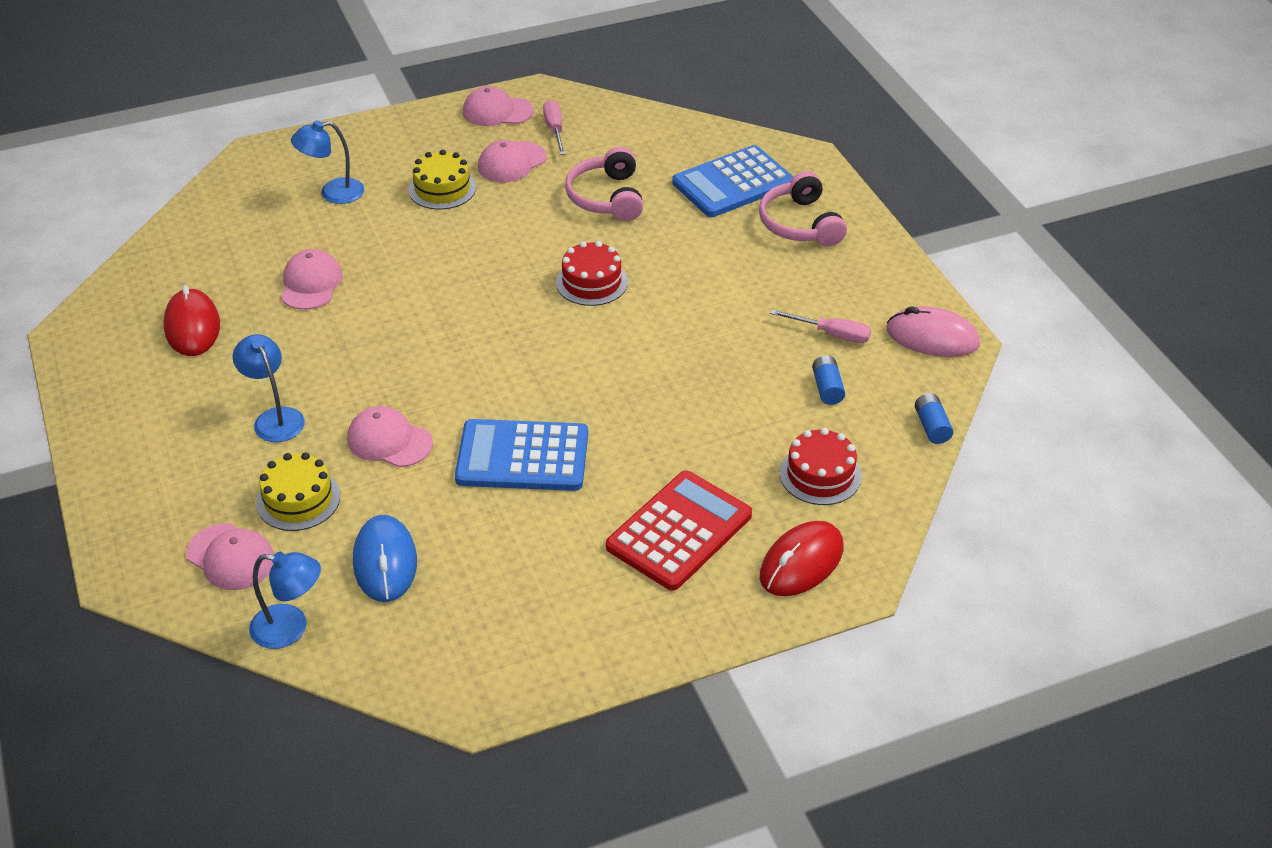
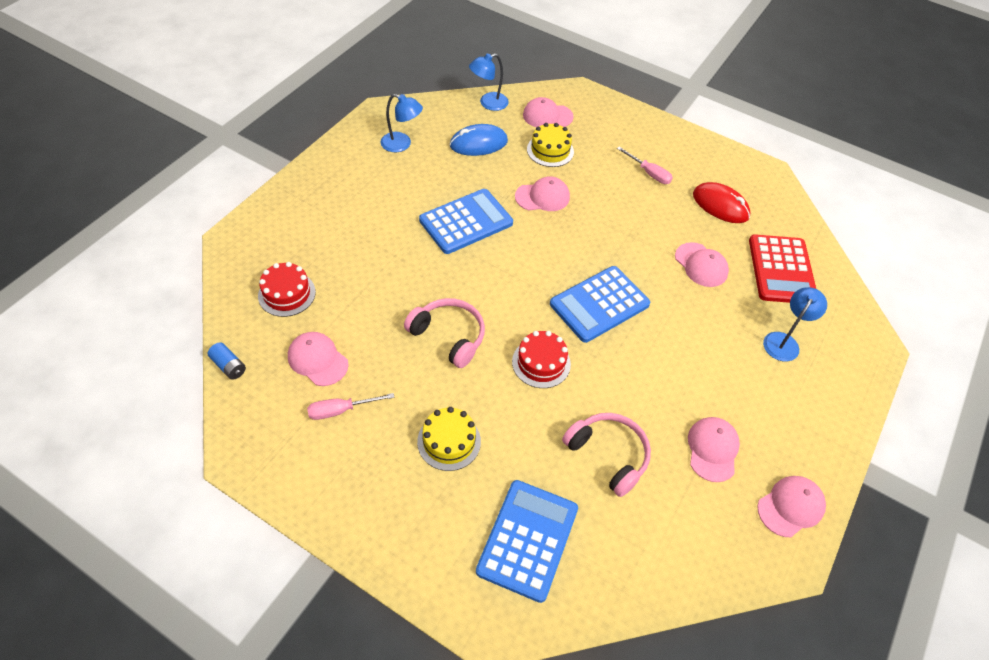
camera: 140 degrees right, 10 degrees up
(275, 418) = (612, 180): blue lamp -> blue lamp (402, 144)
(385, 562) = (478, 144): blue mouse -> blue mouse turned 60 degrees counterclockwise
(442, 189) = (725, 389): yellow cake -> yellow cake (449, 441)
(470, 301) = (599, 304): none -> blue calculator
(554, 130) = (725, 513): pink screwdriver -> pink screwdriver (649, 173)
(679, 531) = (347, 222): red calculator -> red calculator (781, 270)
(800, 224) = (437, 521): pink headphones -> pink headphones (449, 336)
(801, 563) = (268, 236): red mouse -> none
(827, 388) = (317, 360): blue battery -> pink cap
(932, 337) = (262, 450): pink mouse -> none

